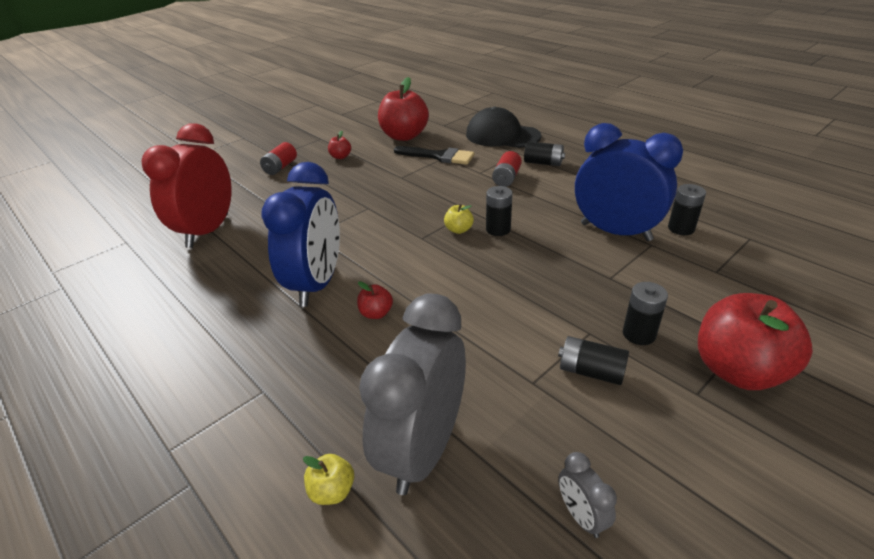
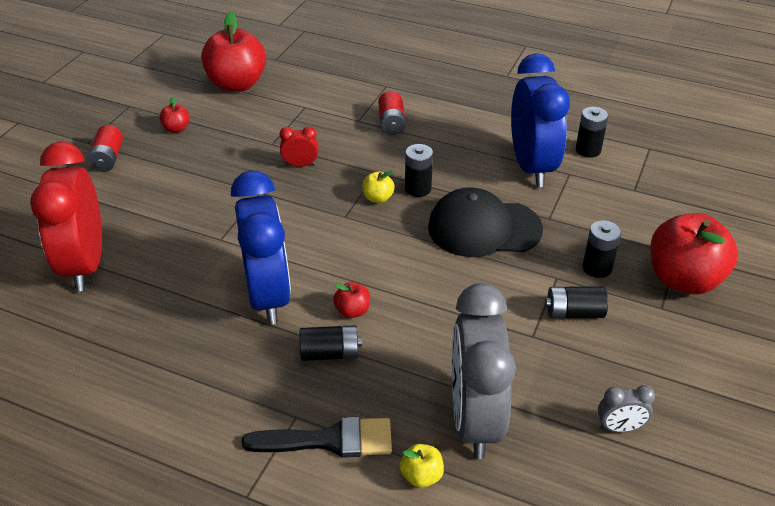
camera: 25 degrees left, 5 degrees up
(412, 195) = (300, 165): none -> red clock
(438, 156) = (297, 107): black brush -> black brush (329, 440)
(502, 135) = (354, 64): black cap -> black cap (484, 228)
(543, 163) = (420, 95): black battery -> black battery (330, 353)
(581, 516) = (619, 428): grey clock -> grey clock turned 45 degrees counterclockwise
(615, 232) = (531, 167): blue clock -> blue clock turned 75 degrees clockwise

